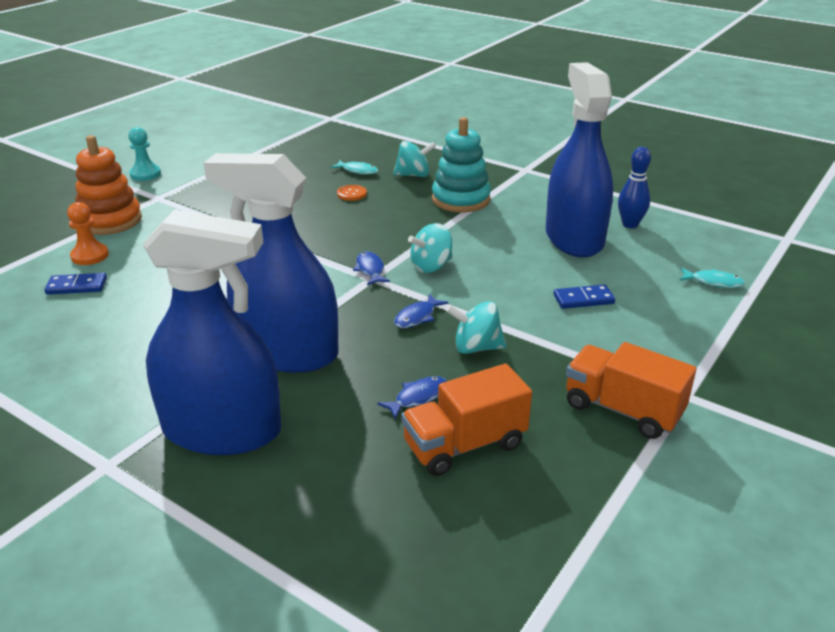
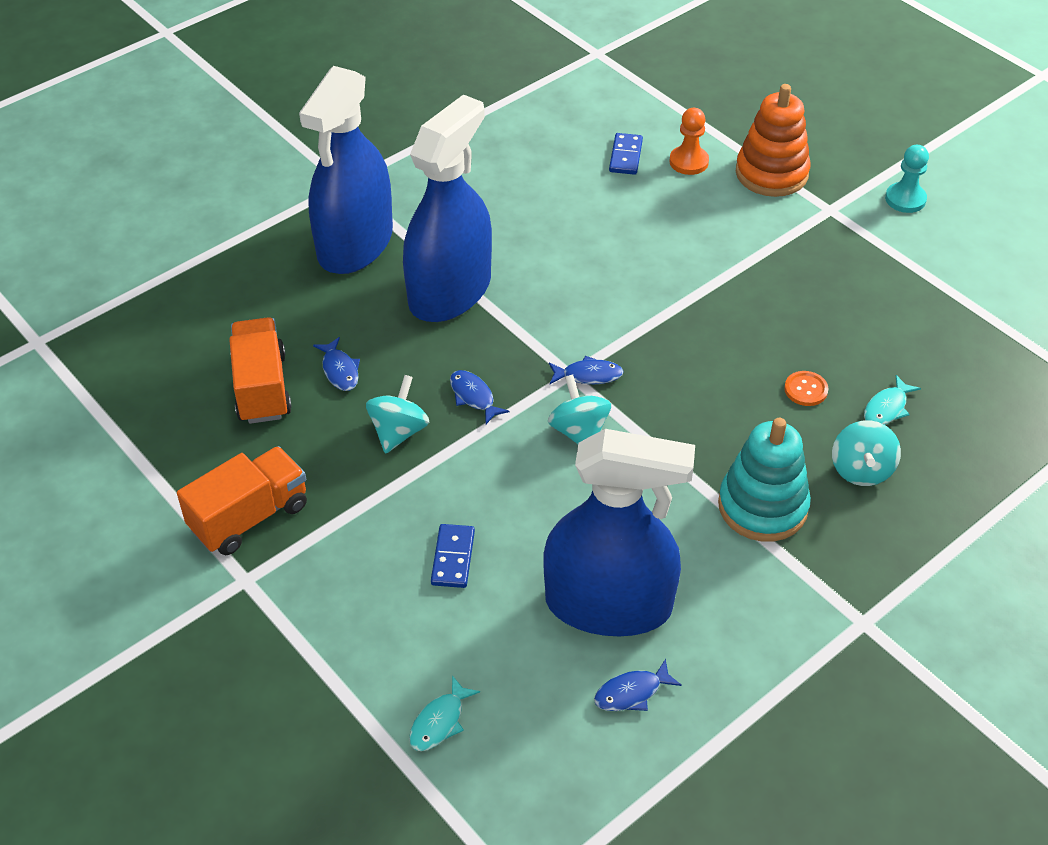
camera: 105 degrees right, 15 degrees up
(630, 224) = (632, 693): blue bowling pin -> blue fish

